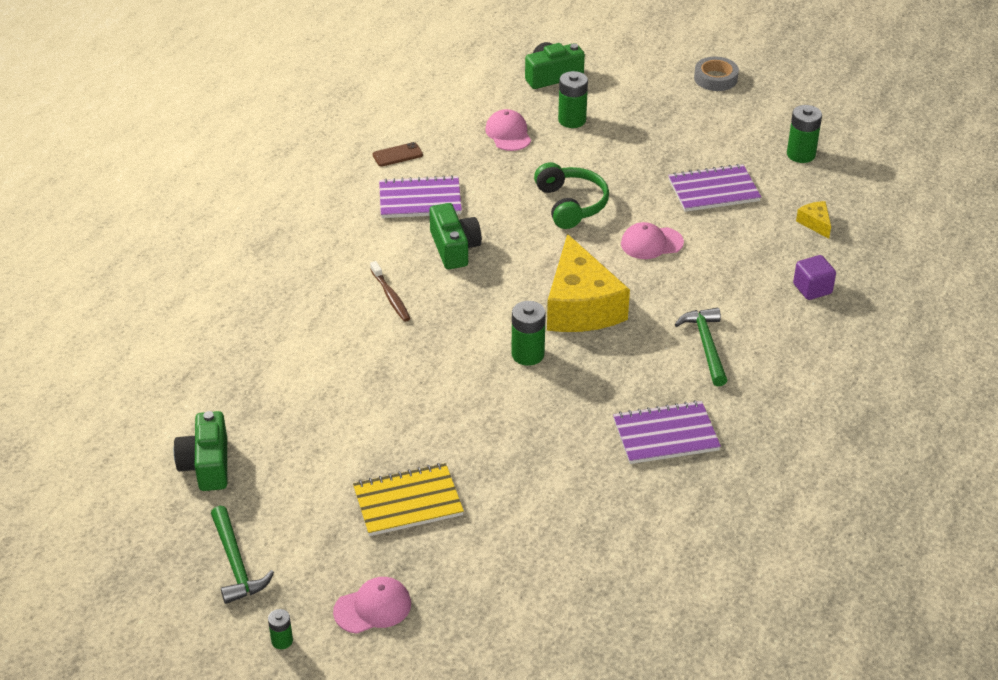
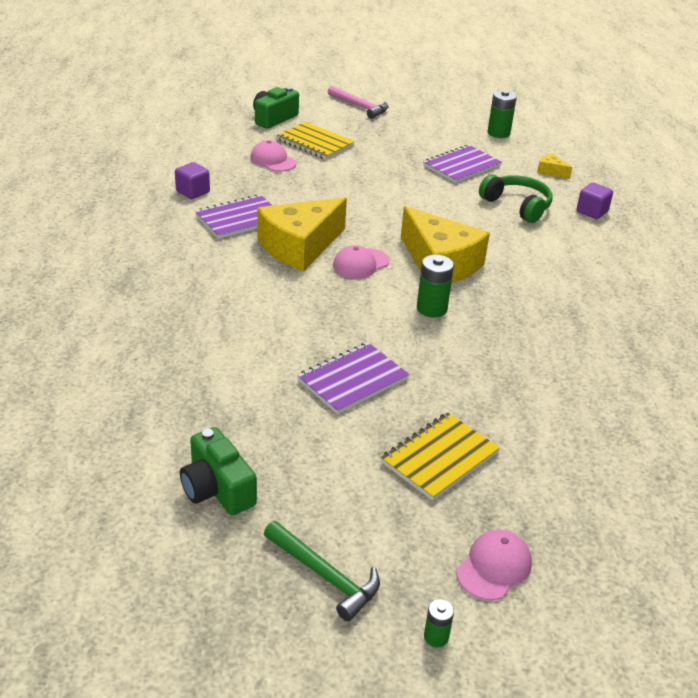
camera: 30 degrees left, 5 degrees down
(391, 297) = (276, 295): brown toothbrush -> none
(397, 155) = (193, 192): brown phone -> purple cube
(454, 248) = (300, 246): green camera -> yellow cheese
(571, 204) = (366, 196): green headphones -> green headphones (517, 206)
(572, 120) = (315, 143): green battery -> yellow notebook
(651, 243) = (451, 208): pink cap -> pink cap (360, 264)
(664, 80) = (360, 107): none -> pink hammer
(665, 435) = (594, 337): purple notebook -> purple notebook (353, 380)
(706, 345) = (558, 266): green hammer -> none
(715, 78) = (395, 100): grey tape -> none

